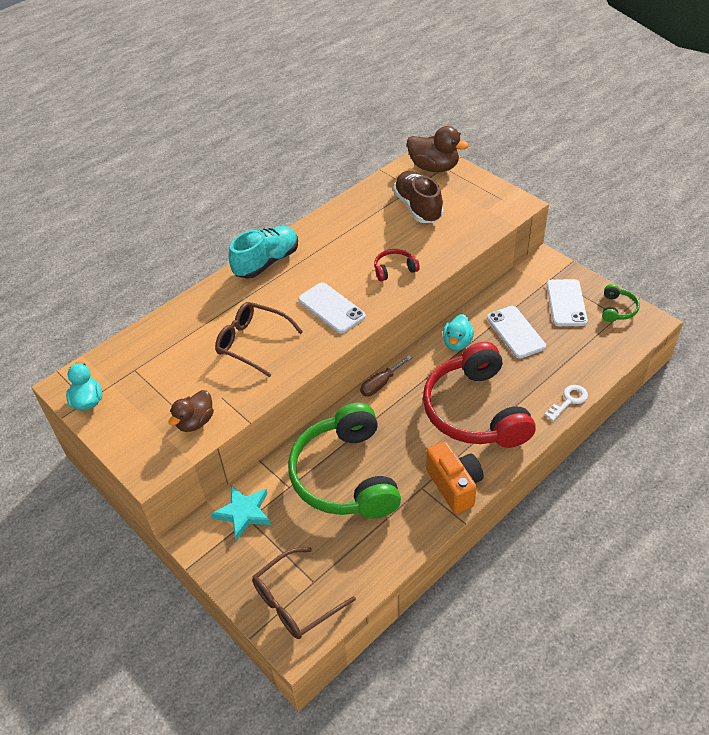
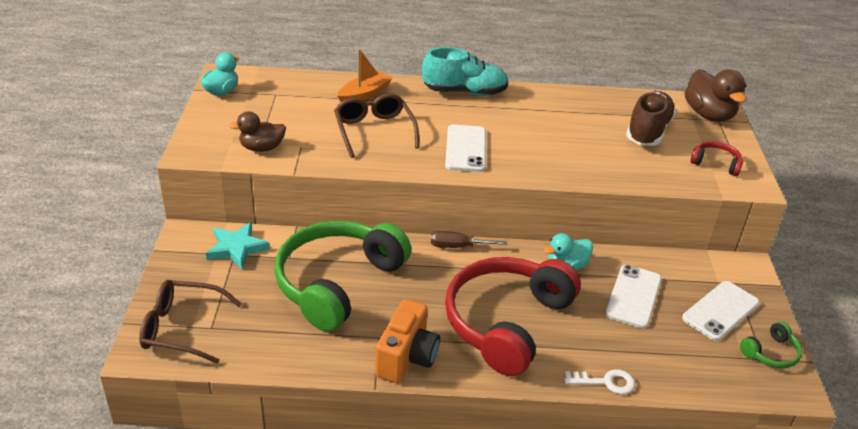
camera: 40 degrees right, 10 degrees down
(201, 318) = (364, 94): none -> orange boat
(394, 269) = (558, 157): red headphones -> red headphones (716, 163)

